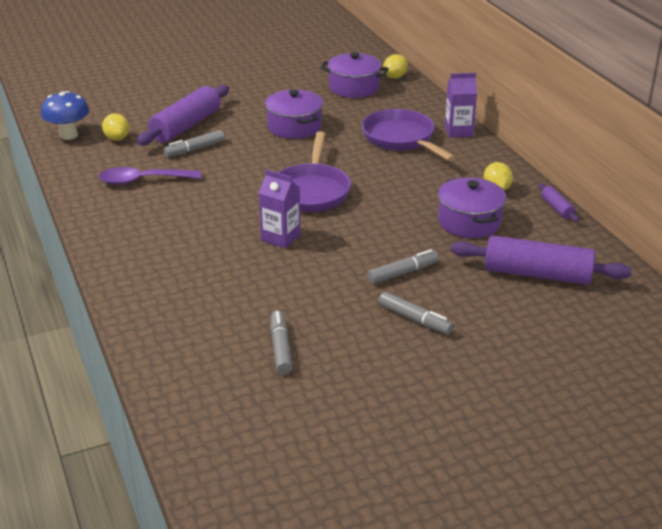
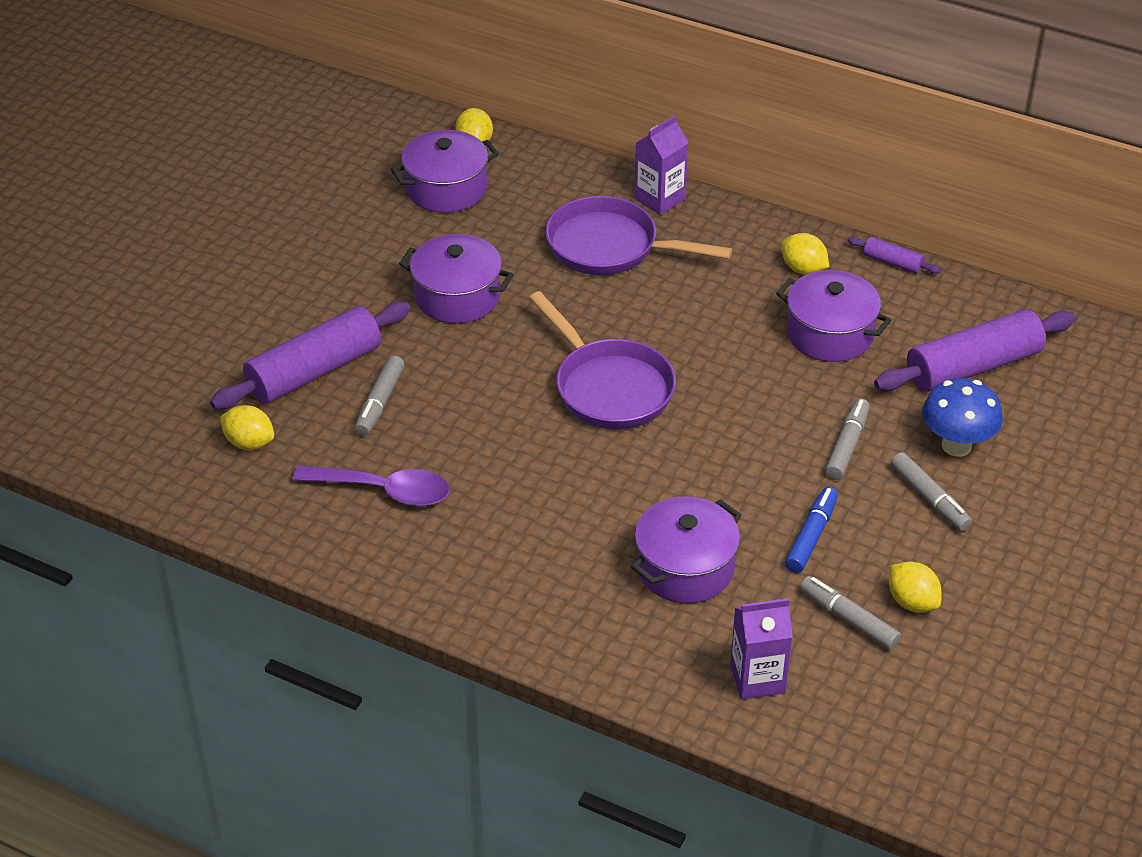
camera: 40 degrees left, 10 degrees up
(69, 135) = (172, 475): blue mushroom -> blue mushroom (956, 445)
(142, 181) = (384, 491): purple spoon -> purple spoon turned 120 degrees counterclockwise
(186, 126) = (314, 371): purple rolling pin -> purple rolling pin turned 60 degrees clockwise
(231, 280) = (685, 568): none -> purple pot
(280, 237) = (662, 476): purple carton -> purple carton (757, 678)
(319, 301) = (811, 536): none -> blue marker
(329, 360) = (912, 602): none -> yellow lemon
(415, 319) = (929, 499): grey marker -> grey marker turned 60 degrees clockwise

